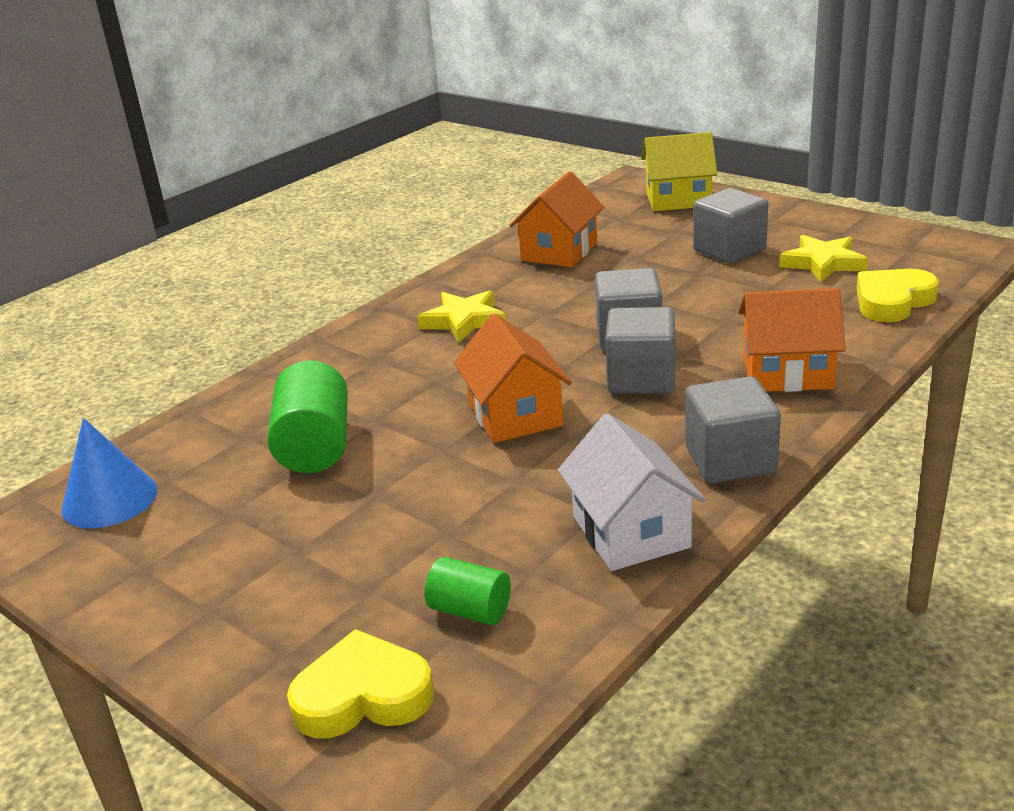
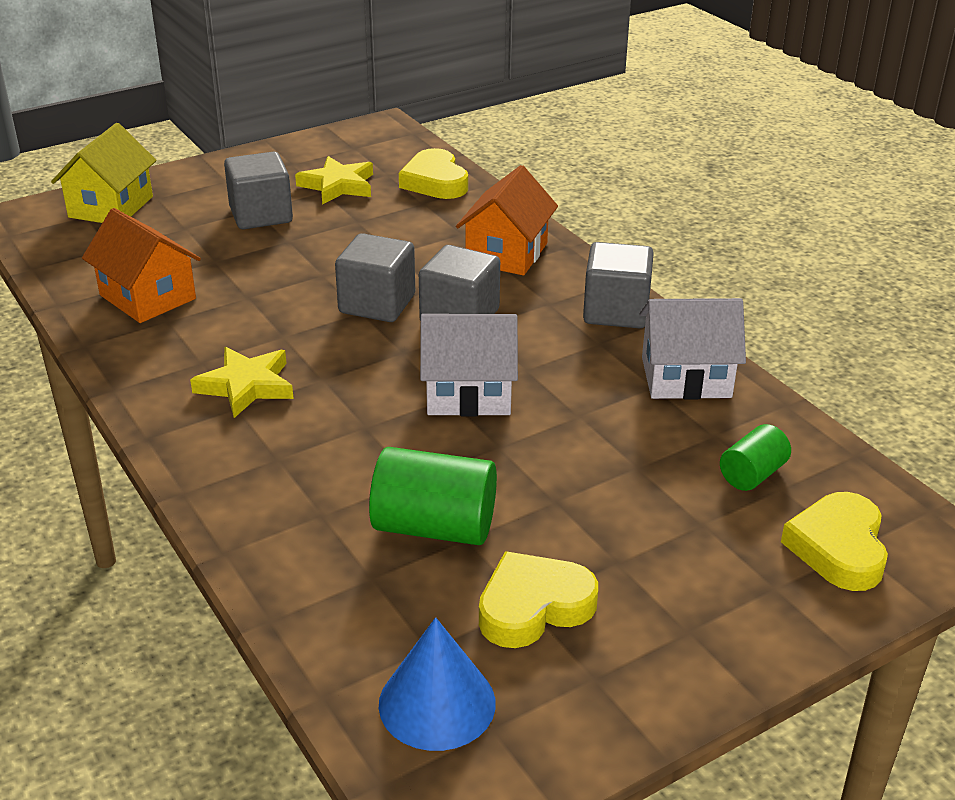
camera: 75 degrees left, 5 degrees up
(225, 517) = (533, 607): none -> yellow heart
(515, 415) = (468, 394): orange house -> white house

